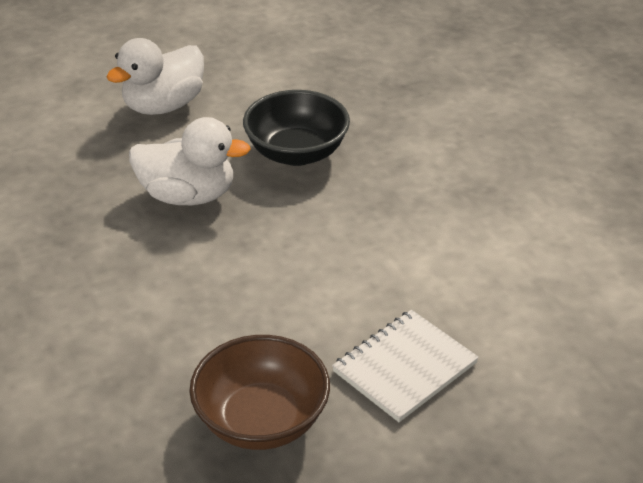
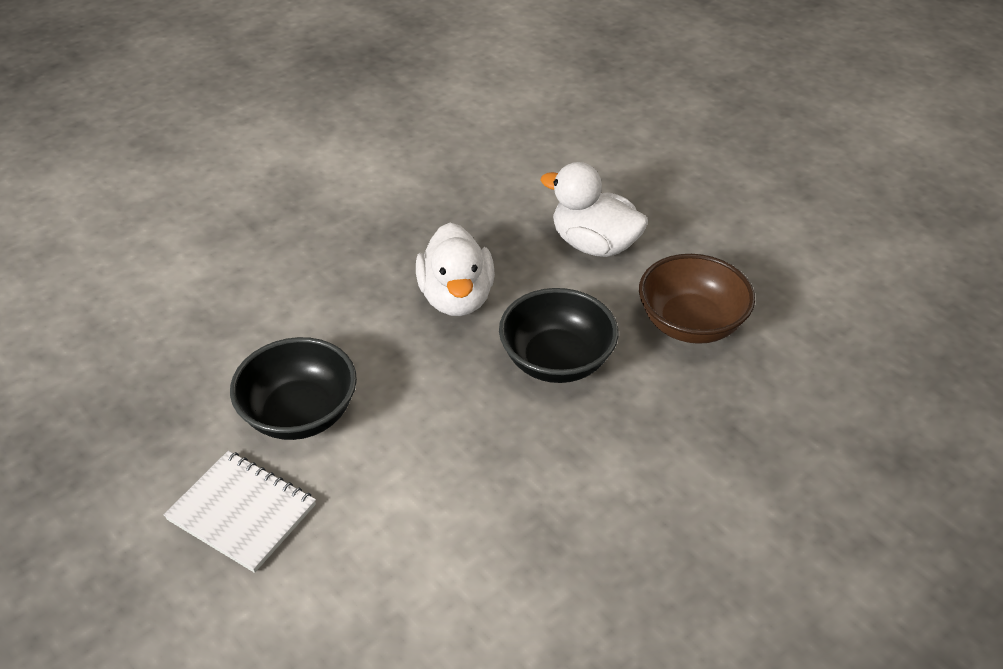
camera: 75 degrees right, 5 degrees up
(261, 420) = (165, 419): brown bowl -> brown bowl (690, 323)
(295, 317) = (300, 413): none -> black bowl

